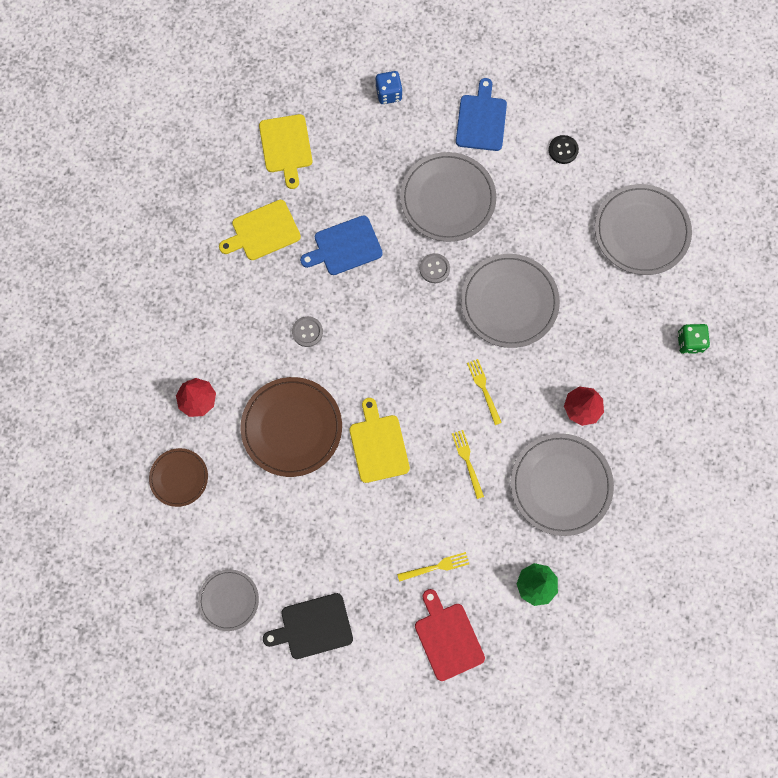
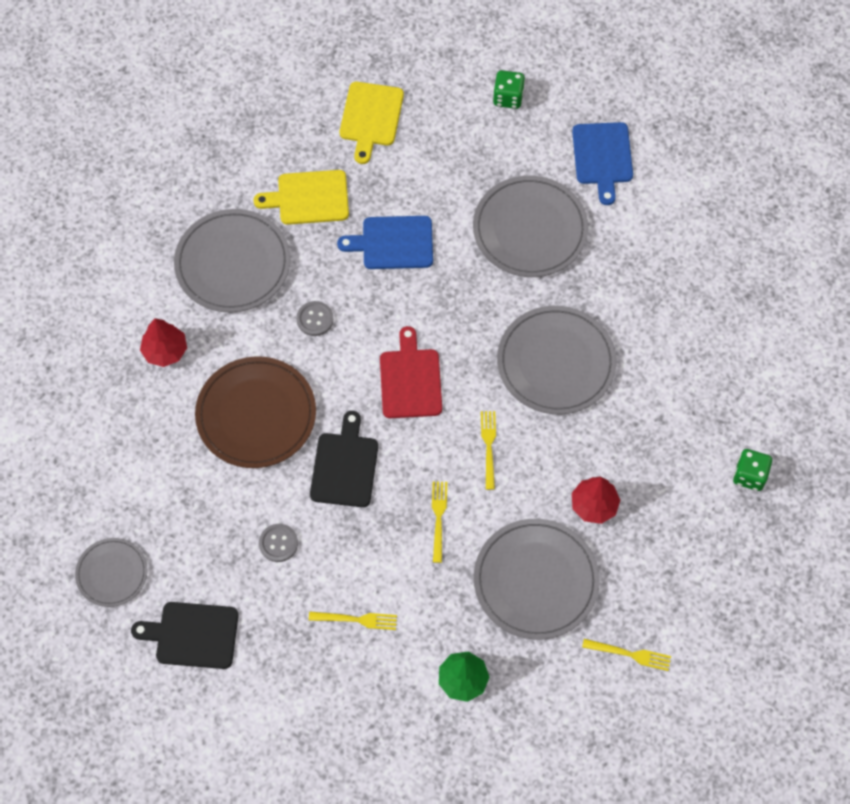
camera: 20 degrees right, 10 degrees down
(179, 477) = (111, 425): brown plate -> none
(378, 445) = (345, 466): yellow cutting board -> black cutting board
(388, 94) = (508, 97): blue dice -> green dice
(434, 268) = (485, 299): grey button -> grey button (278, 543)
(447, 638) = (338, 701): red cutting board -> red cutting board (410, 380)
(481, 120) = (602, 157): blue cutting board -> blue cutting board turned 150 degrees clockwise
(563, 150) = (684, 219): black button -> none
(641, 231) = (741, 336): grey plate -> grey plate (233, 263)
(654, 517) = (631, 654): none -> yellow fork

